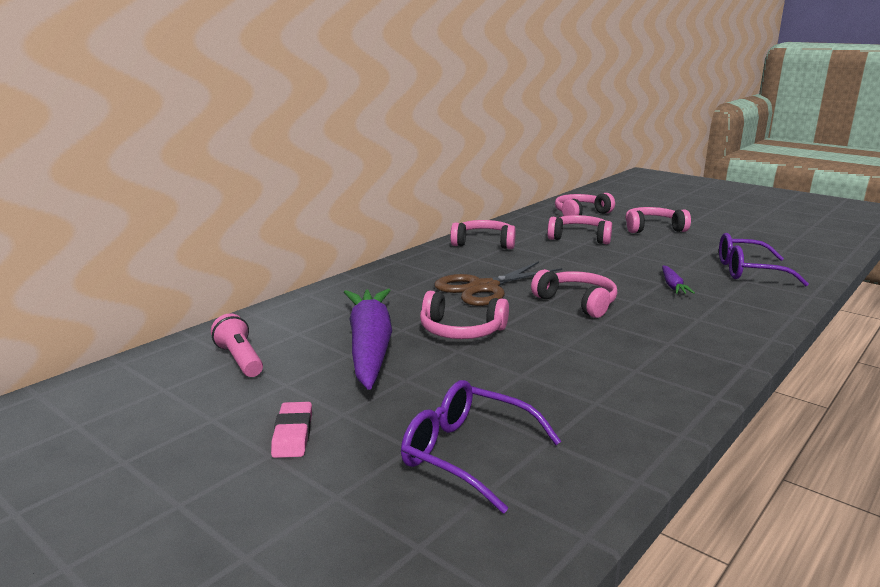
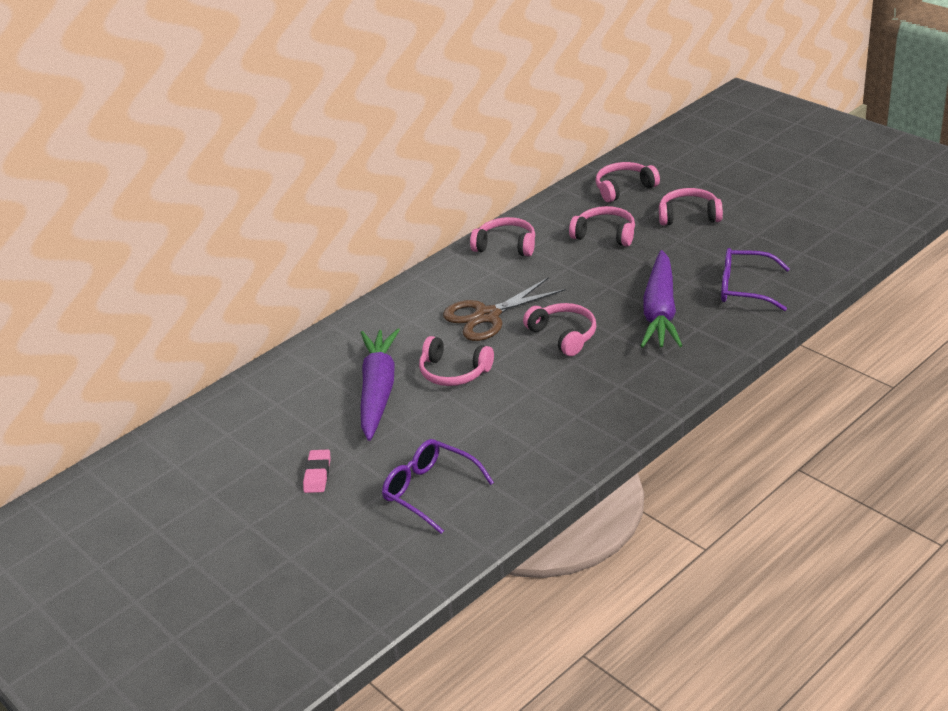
camera: 10 degrees right, 15 degrees up
(240, 359) = (279, 404): pink flashlight -> none
(673, 286) = (660, 311): purple carrot -> purple carrot, size x2.38

